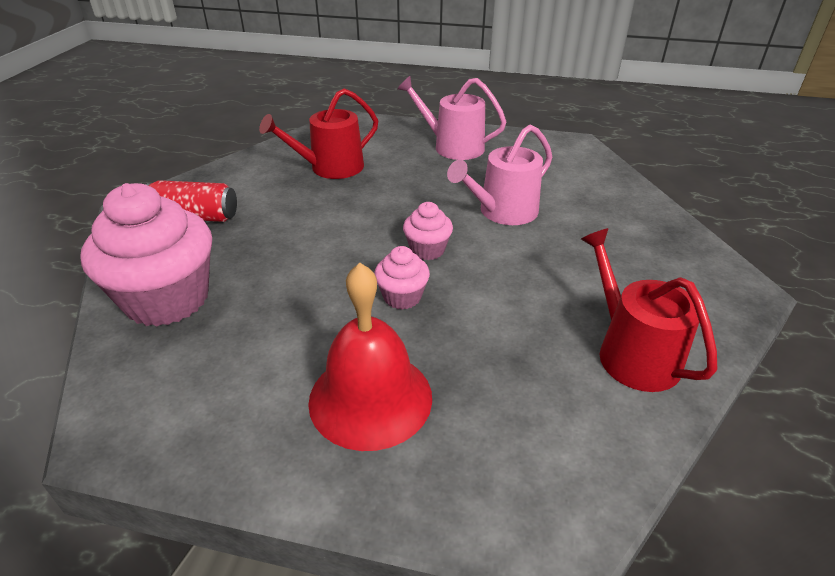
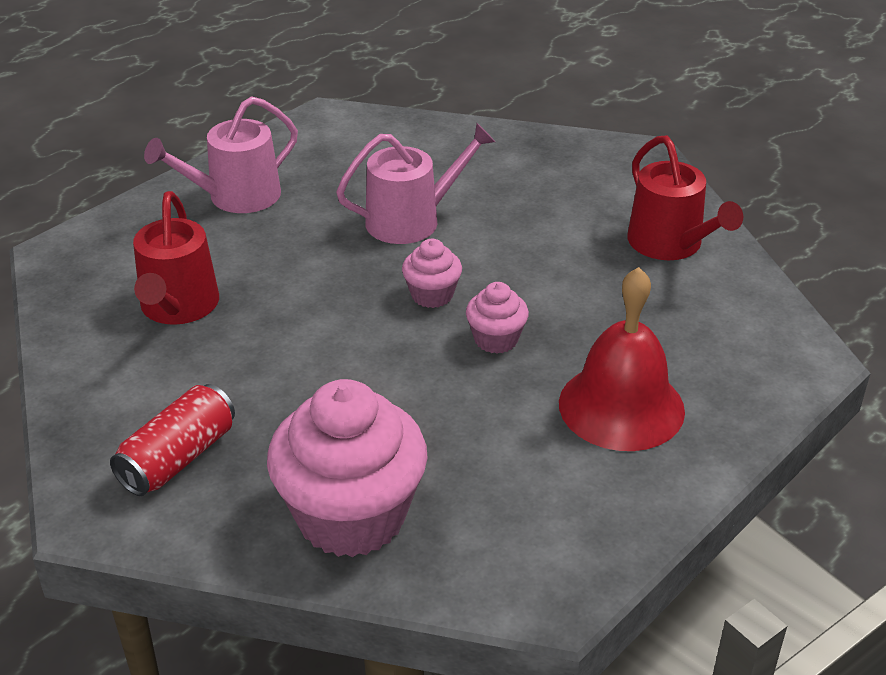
camera: 60 degrees left, 0 degrees up
(503, 212) = (411, 220): pink watering can -> pink watering can turned 105 degrees counterclockwise
(632, 353) = (670, 244): red watering can -> red watering can turned 120 degrees counterclockwise

